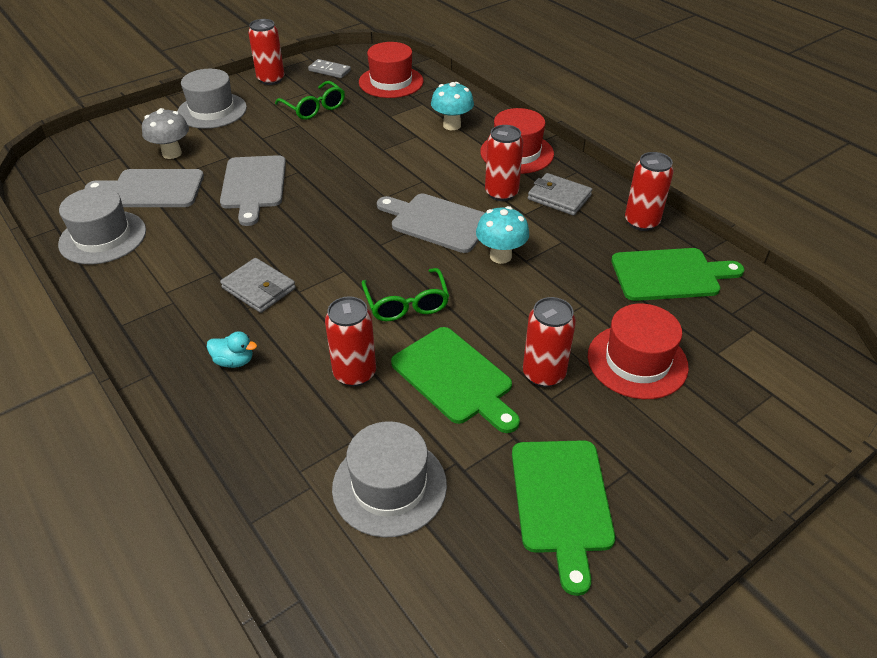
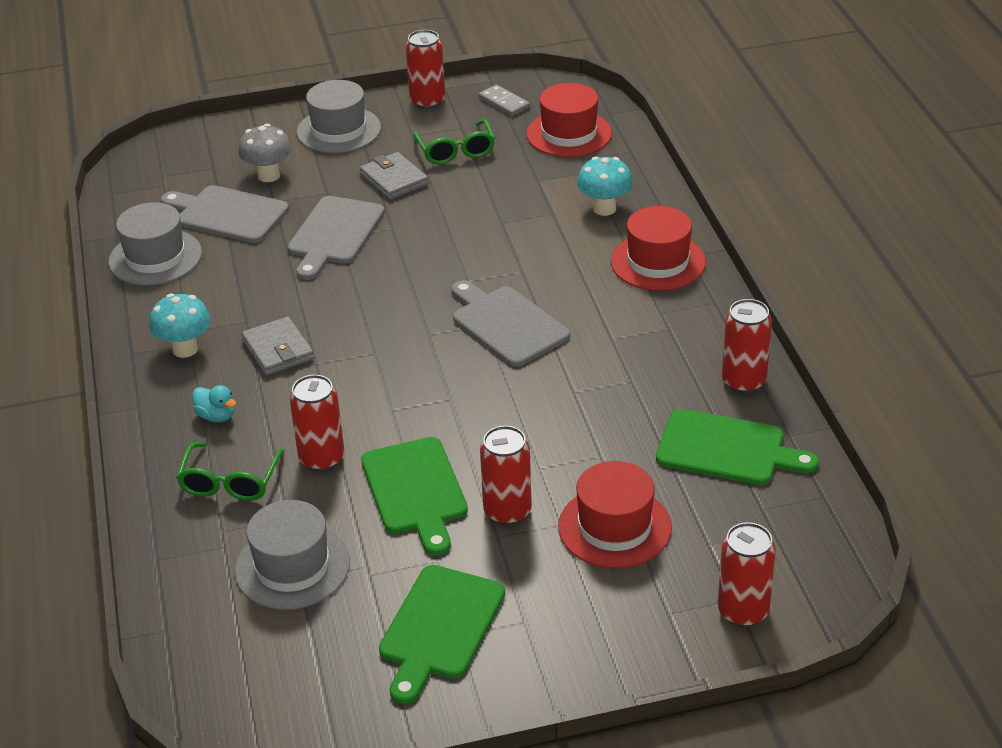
camera: 25 degrees right, 5 degrees down
(406, 304) = (415, 405): green glasses -> green glasses (230, 482)
(500, 256) = (550, 380): turquoise mushroom -> turquoise mushroom (185, 349)
(501, 193) = (603, 307): red can -> red can (743, 611)
(559, 197) = (667, 329): grey wallet -> grey wallet (394, 179)

